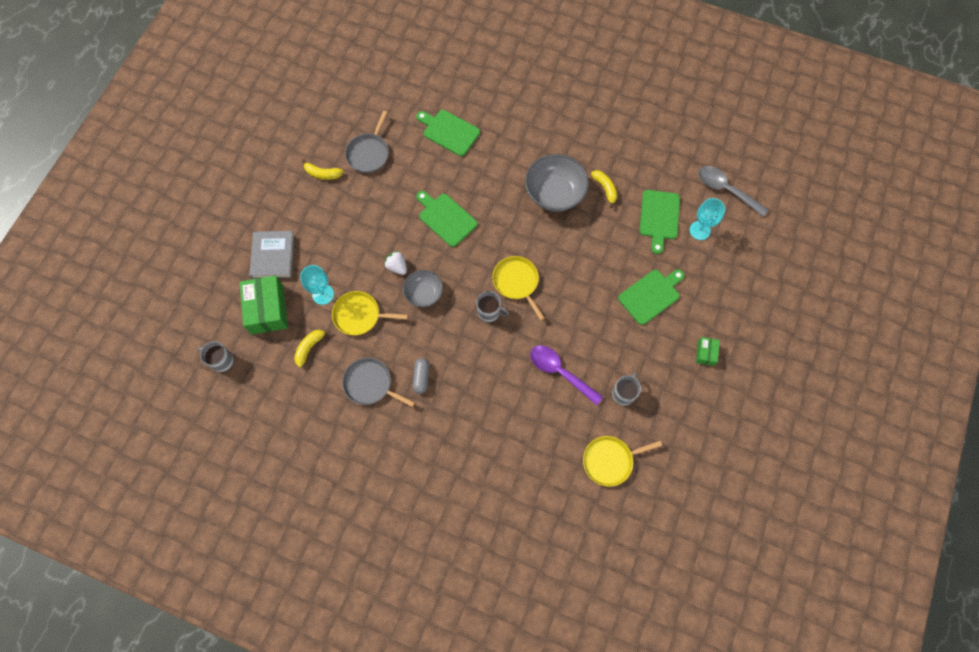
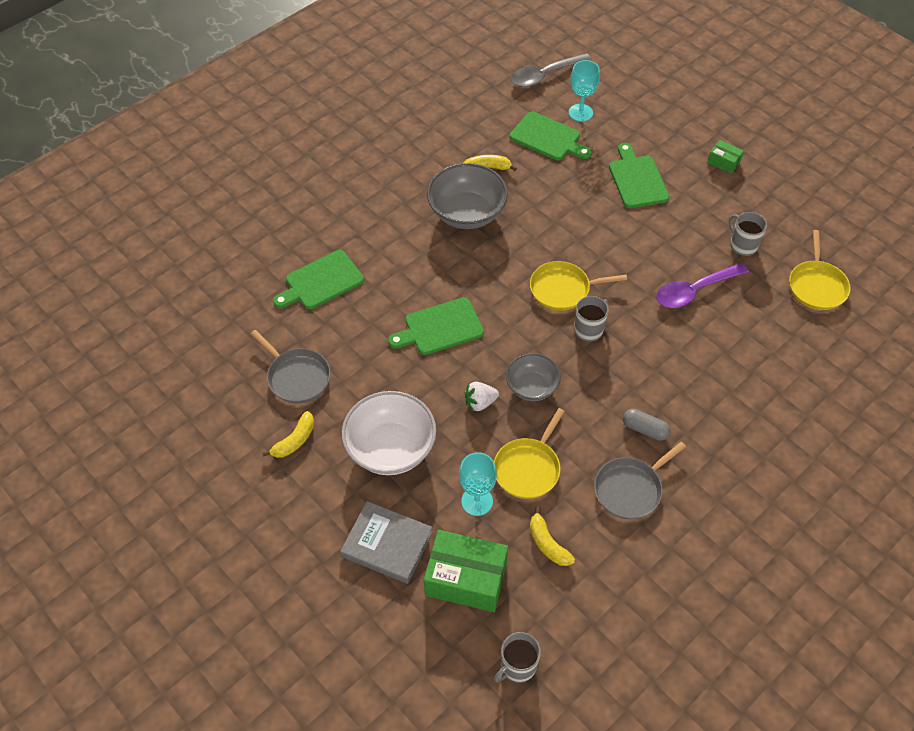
camera: 65 degrees left, 15 degrees down
(340, 229) = (391, 448): none -> white bowl

